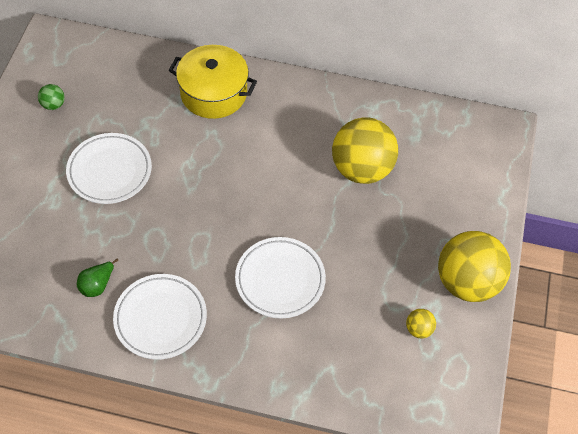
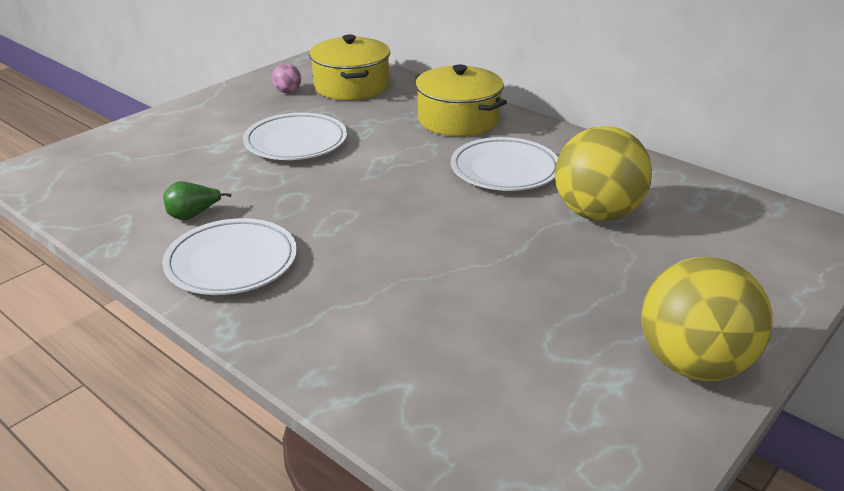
camera: 30 degrees right, 25 degrees down
(53, 105) = (287, 92): green ball -> pink ball
(101, 77) = (351, 86): none -> yellow pot
(280, 280) = (410, 276): white plate -> white plate (504, 170)
(419, 329) = (578, 391): yellow ball -> none

